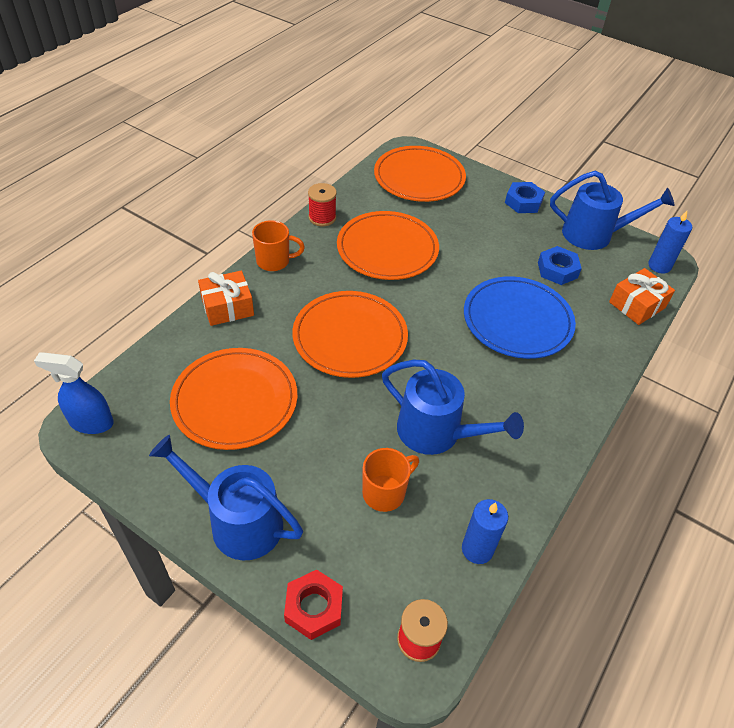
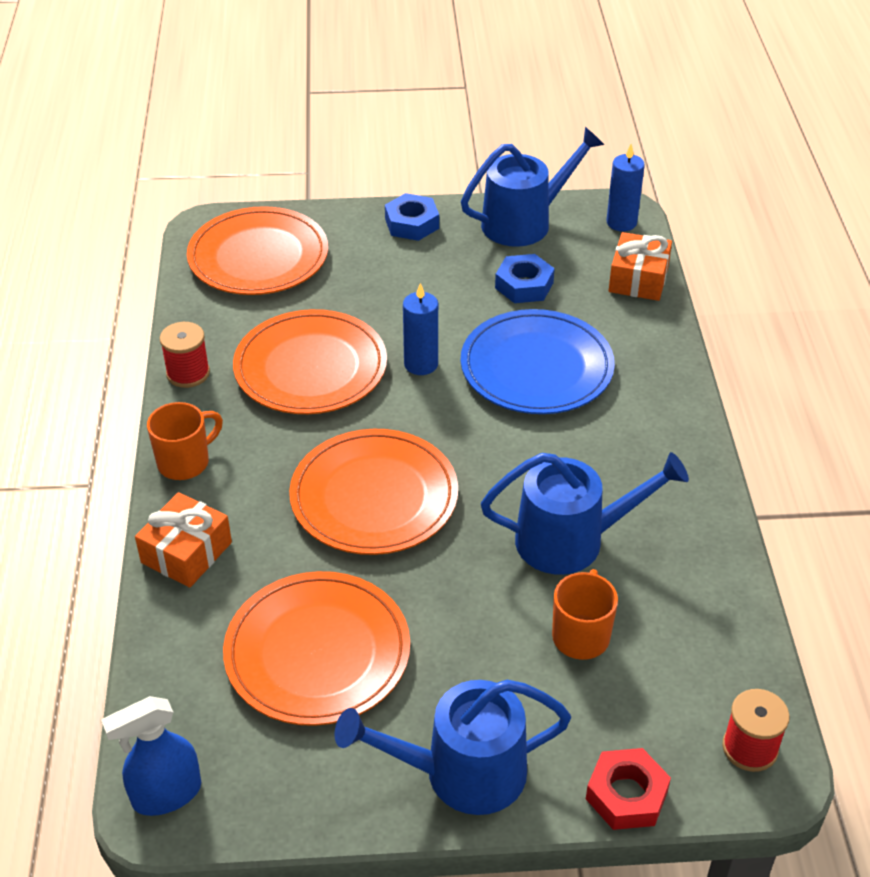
camera: 35 degrees left, 5 degrees down
(477, 549) = (721, 627): blue candle -> blue candle (421, 364)

